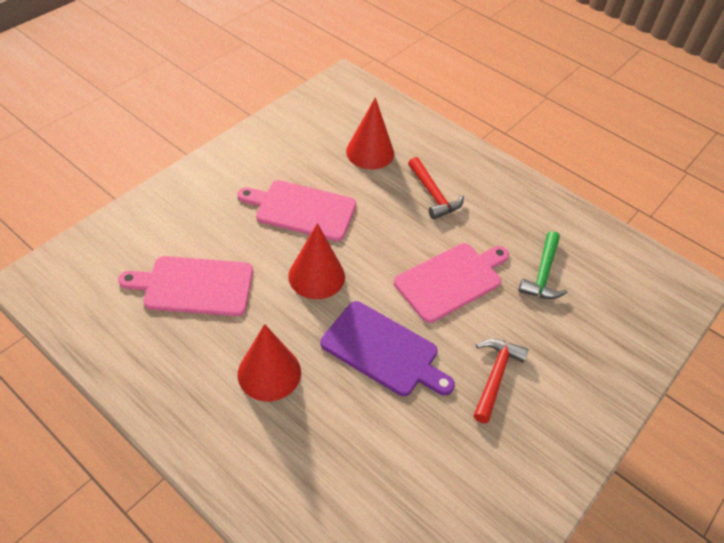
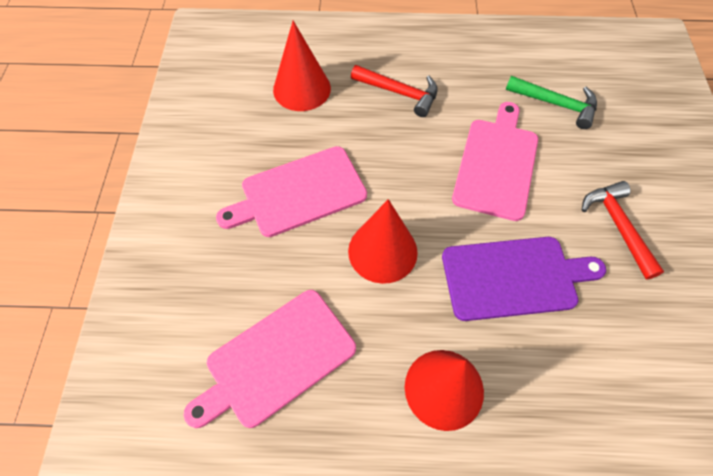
camera: 35 degrees left, 10 degrees up
(543, 273) = (555, 104): green hammer -> green hammer turned 45 degrees counterclockwise

